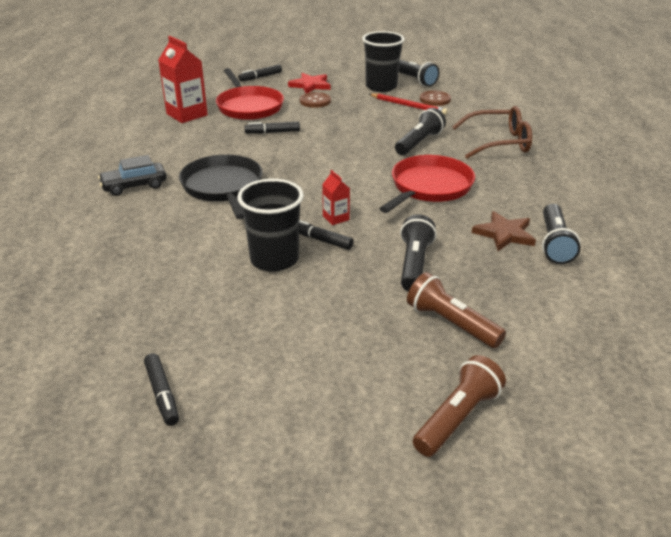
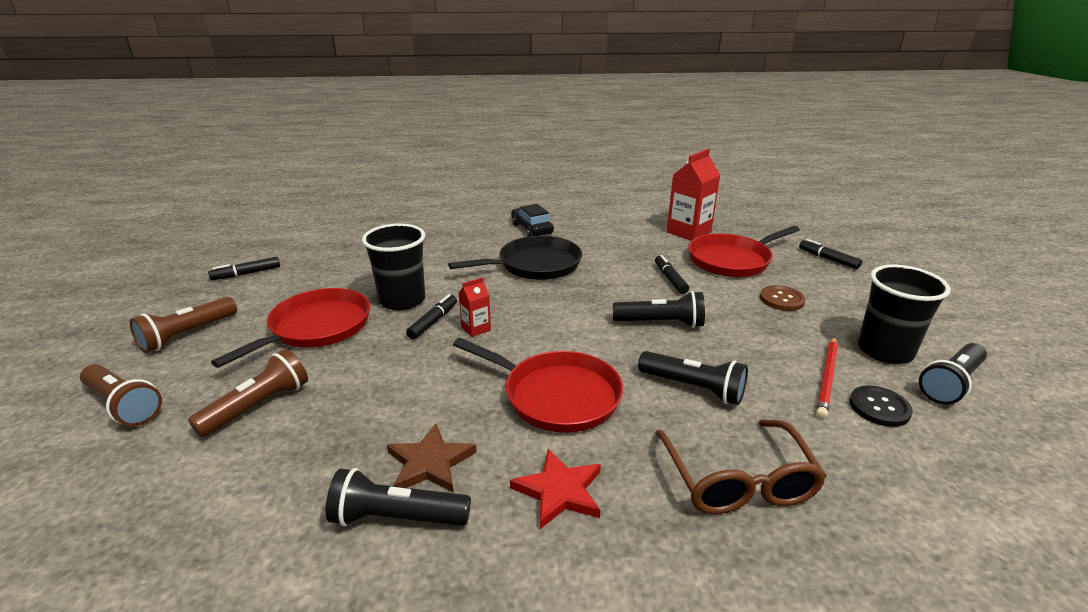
camera: 85 degrees right, 5 degrees down
(310, 85) = (833, 293): red star -> red star (559, 491)
(320, 309) = (316, 327): none -> red pan
(320, 409) = (187, 334): none -> brown flashlight
(414, 264) = (374, 382): black flashlight -> black flashlight (660, 323)
(435, 99) = (879, 407): brown button -> black button

